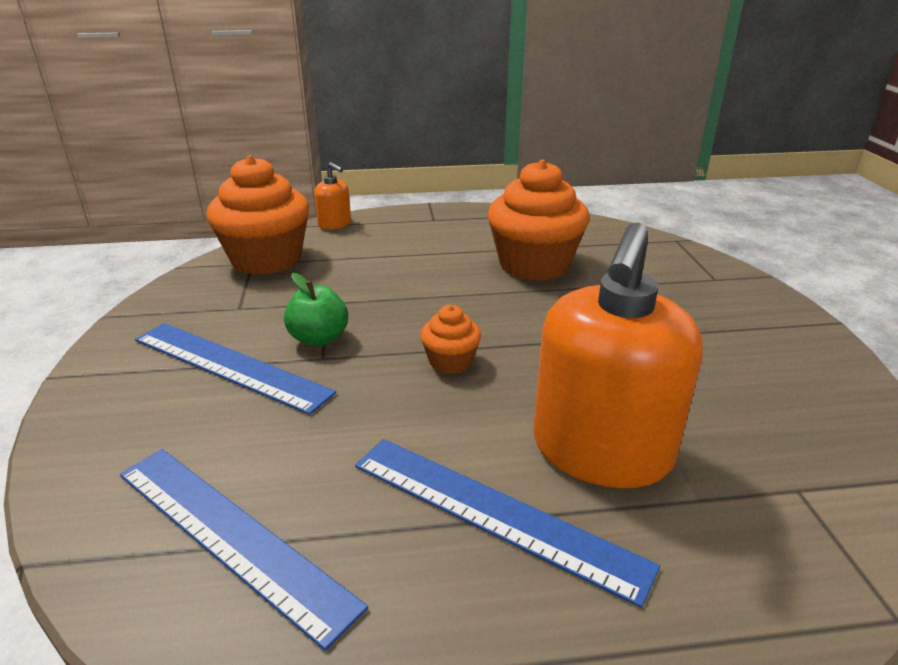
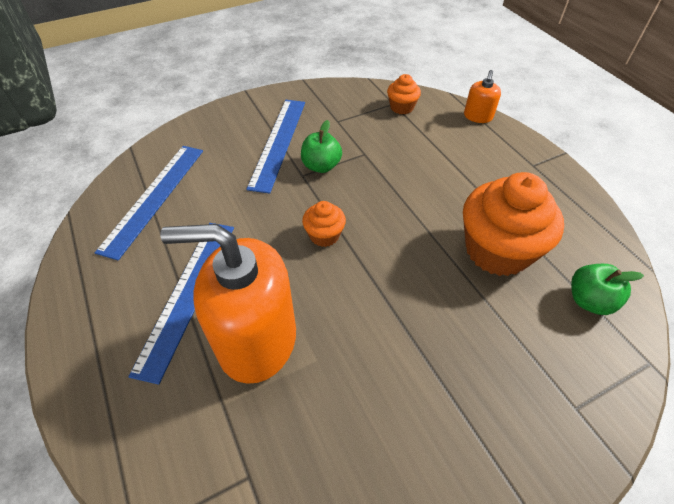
camera: 70 degrees right, 20 degrees up
(266, 259) = (401, 107): orange cupcake -> orange cupcake, size x0.48
(610, 243) = (589, 300): none -> green apple

